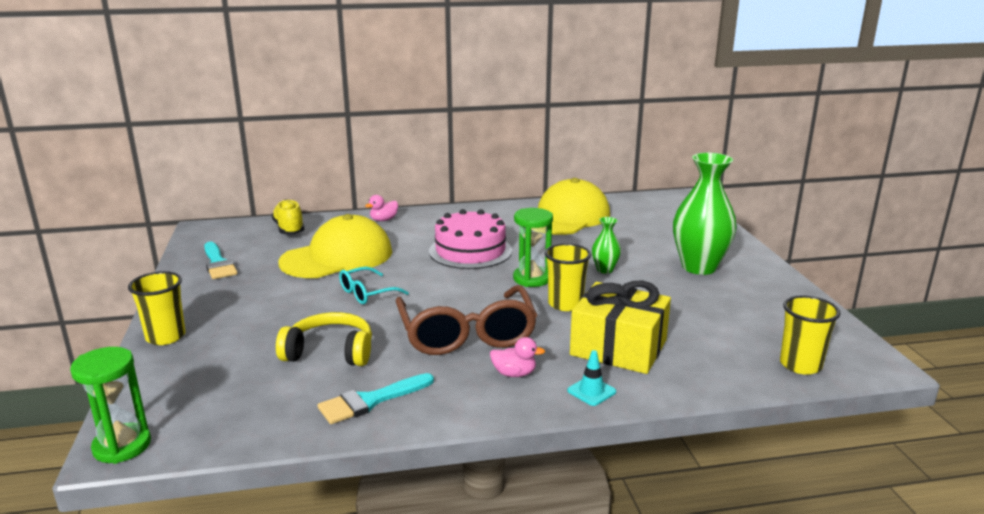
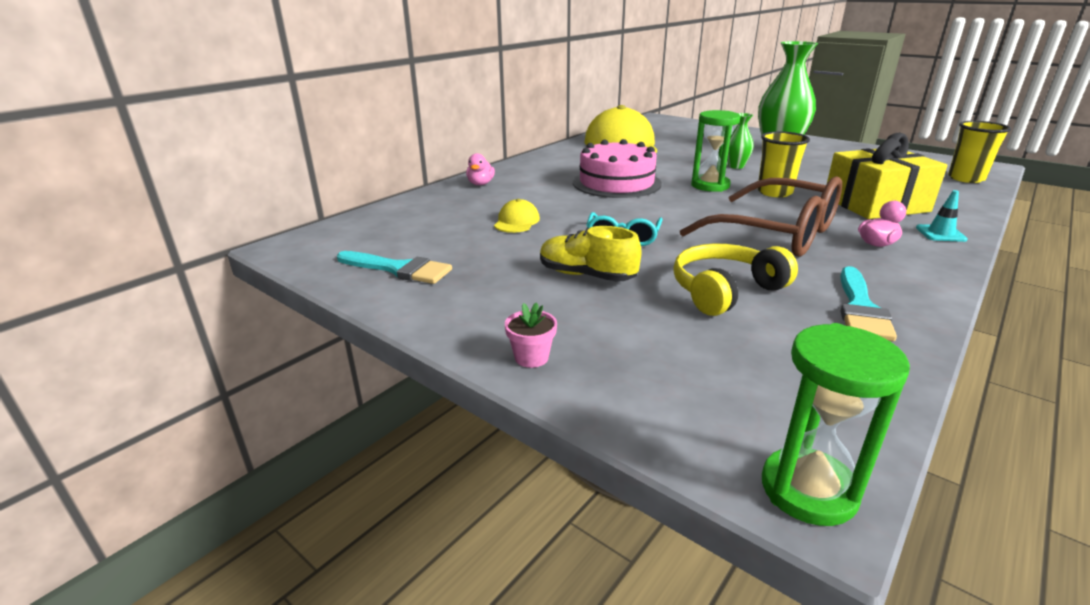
camera: 40 degrees left, 5 degrees up
(166, 337) = (531, 357): yellow cup -> pink flower pot
(289, 229) = (400, 216): yellow shoe -> yellow shoe (587, 275)
(337, 257) = (516, 221): yellow cap -> yellow cap, size x0.41

